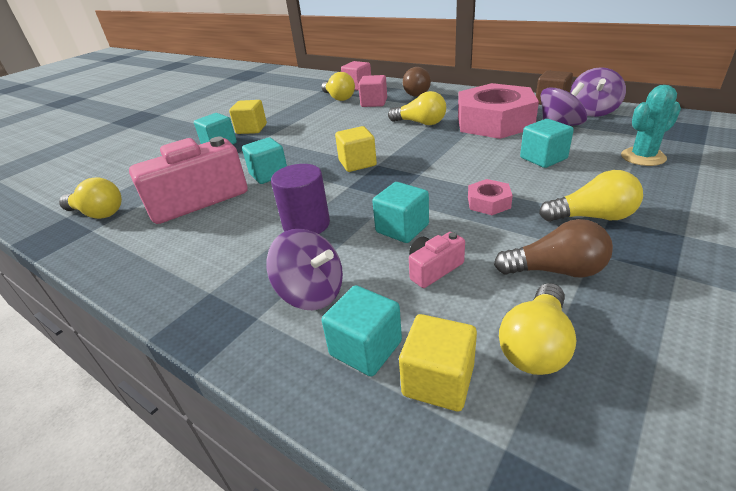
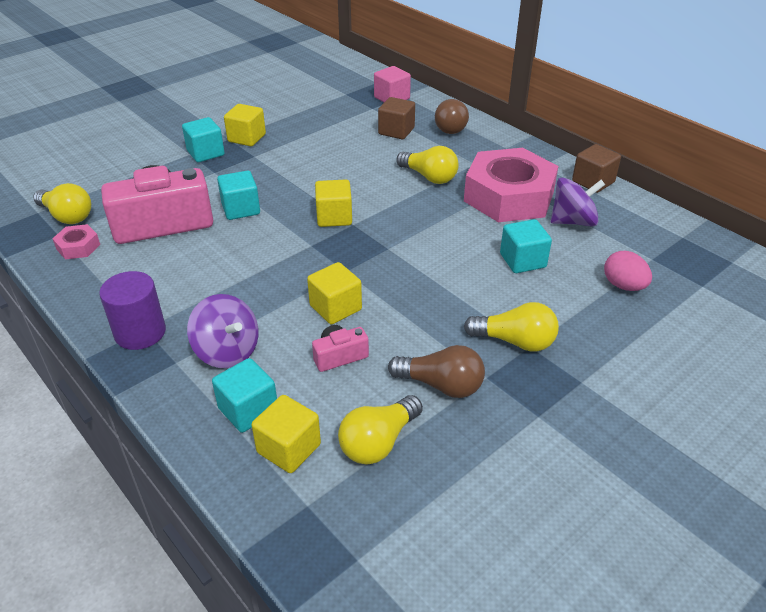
camera: 10 degrees right, 5 degrees up
(306, 224) = (252, 280): purple cylinder -> purple cylinder (140, 332)
(338, 98) = (361, 112): yellow light bulb -> none
(374, 103) = (396, 131): pink cube -> brown cube
(402, 228) = (335, 308): turquoise cube -> yellow cube
(488, 202) = (432, 300): pink nut -> pink nut (78, 247)
(593, 111) = (627, 209): purple spinning top -> none
(643, 157) = (623, 286): turquoise cactus -> pink egg

